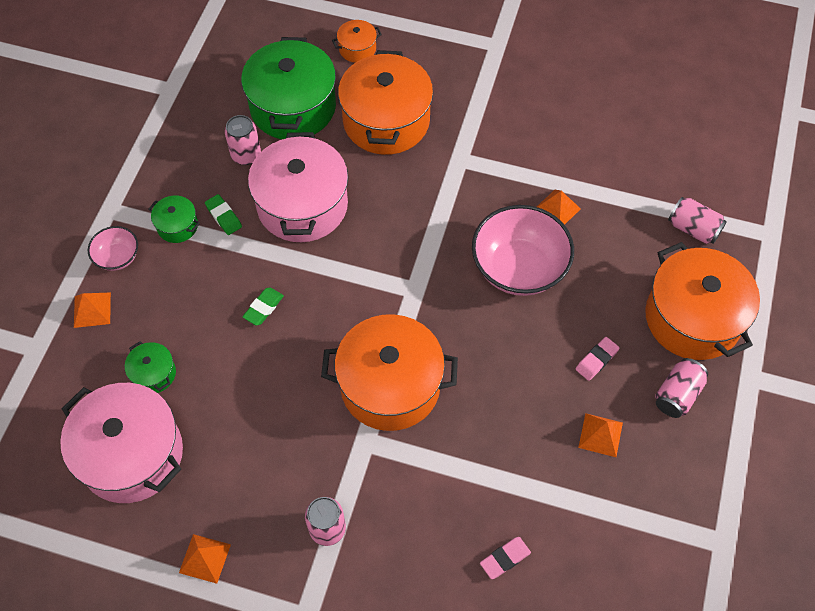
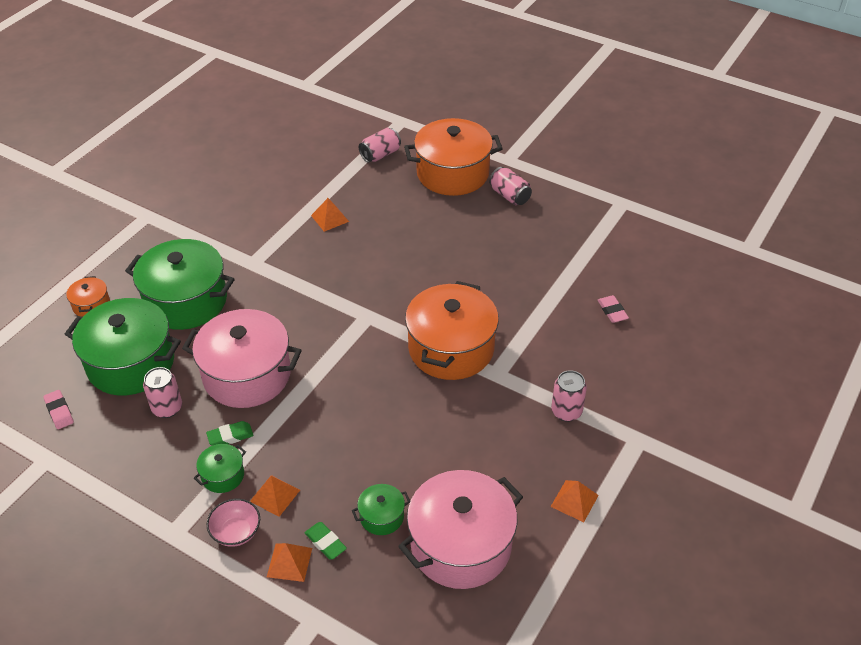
camera: 75 degrees left, 15 degrees down
(263, 308) = (344, 421): green eraser -> green eraser (325, 543)
(386, 121) = (186, 301): orange pot -> green pot
(519, 268) = (373, 251): pink bowl -> none
(596, 360) = (469, 228): pink eraser -> pink eraser (59, 411)
(600, 435) = (529, 240): orange pyramid -> orange pyramid (275, 495)

